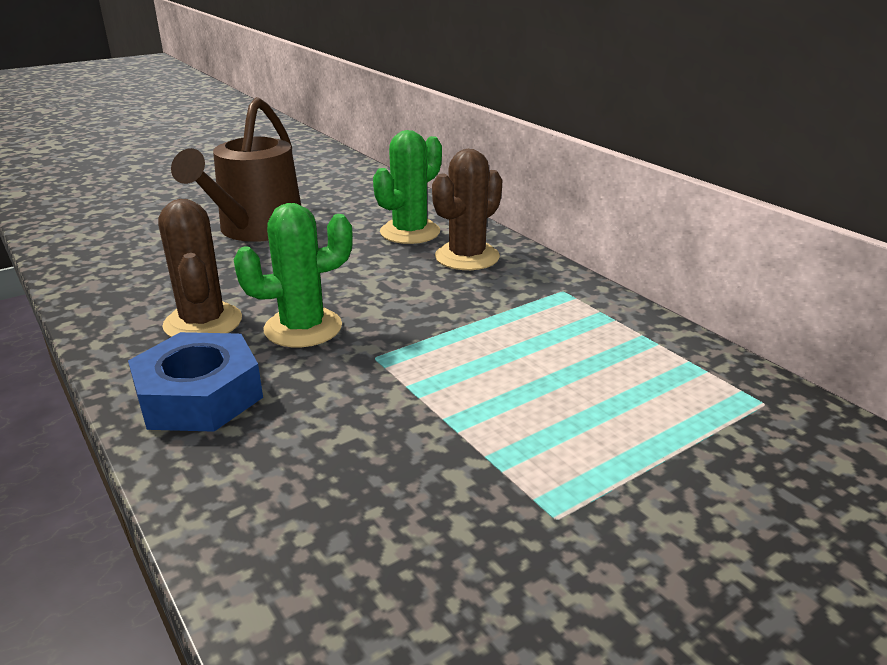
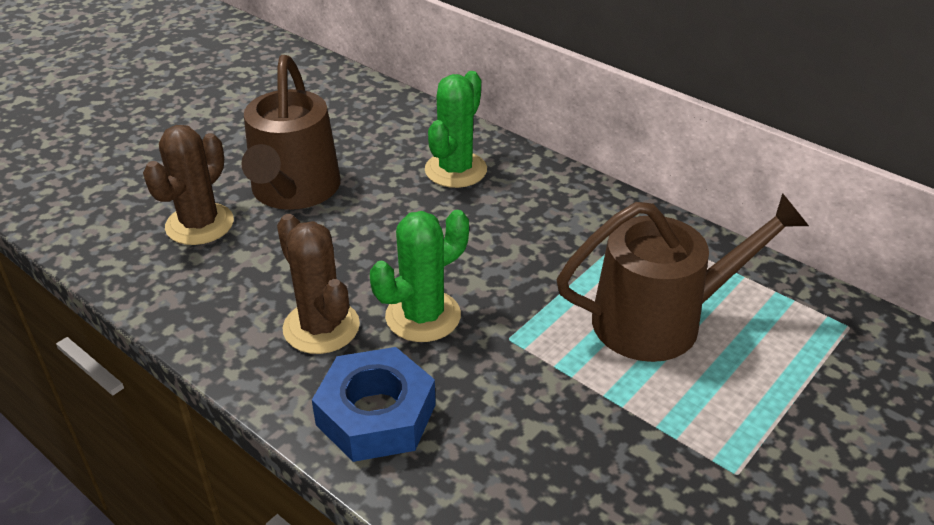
camera: 15 degrees left, 10 degrees up
(467, 257) = (529, 196): brown cactus -> brown cactus (200, 224)
(543, 365) = (659, 320): none -> brown watering can

